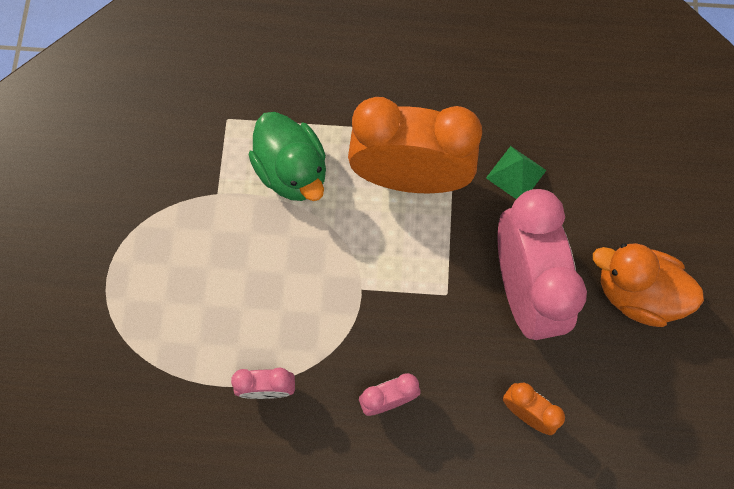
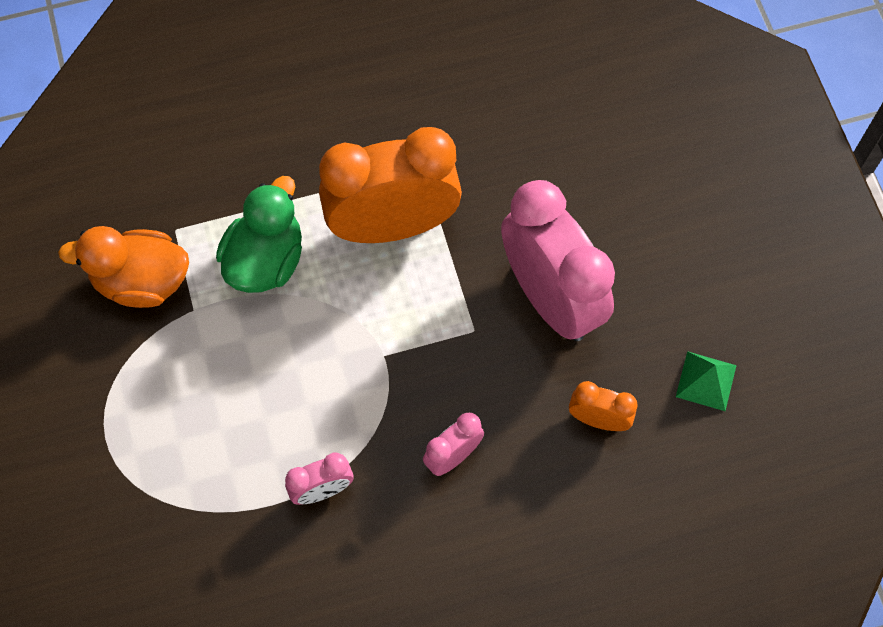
camera: 20 degrees left, 5 degrees down
(292, 171) = (266, 260): green duck -> green duck turned 105 degrees counterclockwise
(516, 174) = (501, 187): green pyramid -> green pyramid (706, 381)
(637, 292) = (665, 263): orange duck -> orange duck (142, 281)

